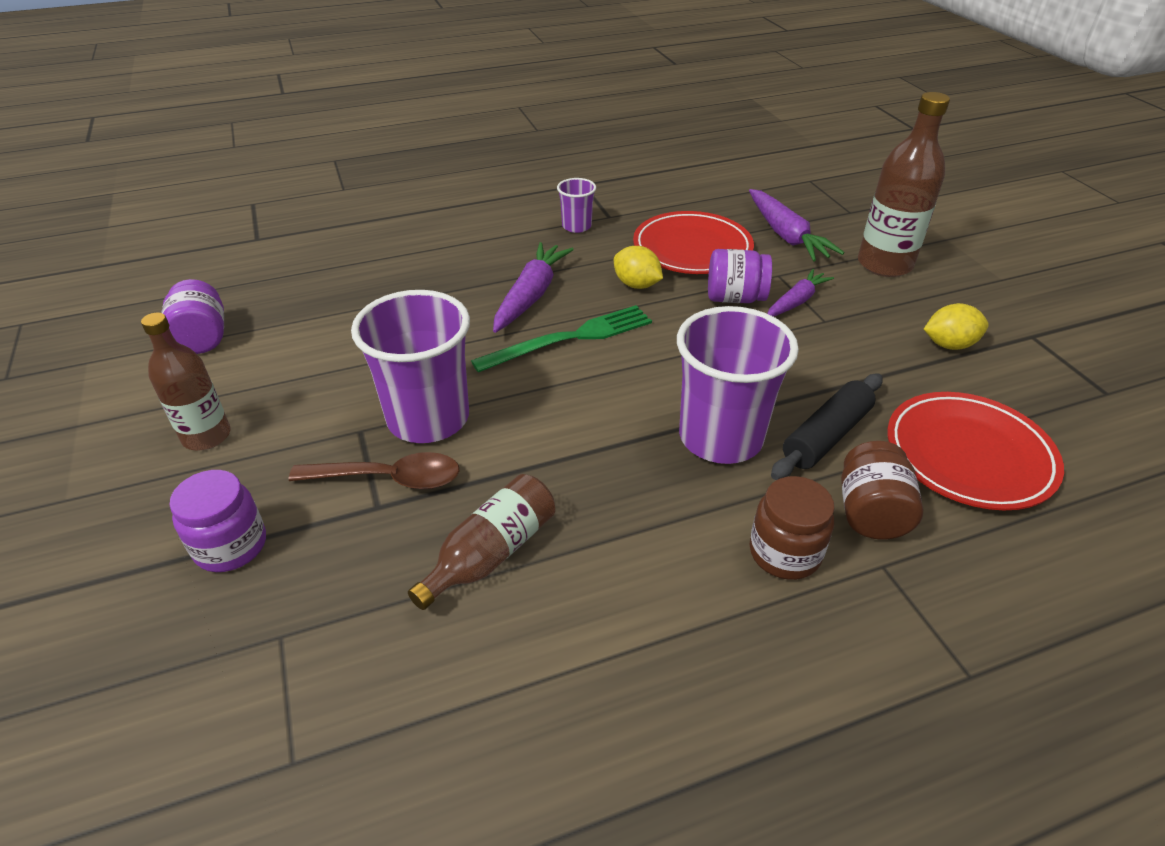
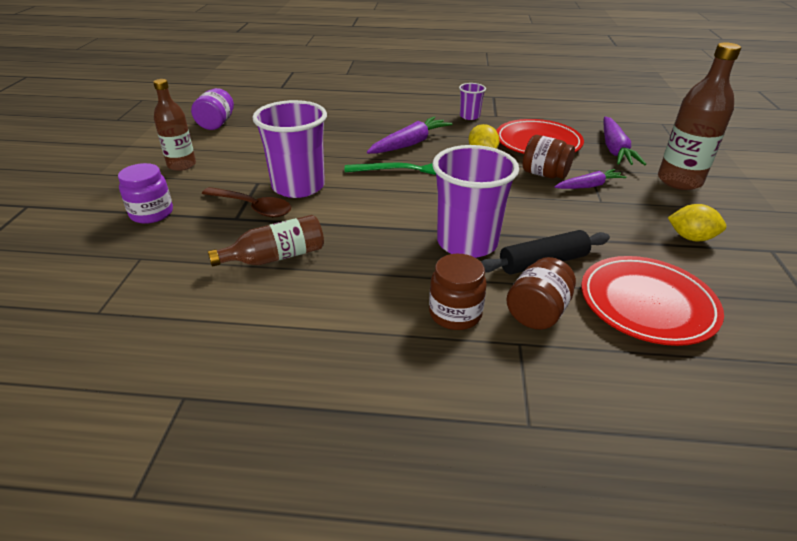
camera: 25 degrees right, 5 degrees down
(735, 298) = (544, 174): purple jar -> brown jar

